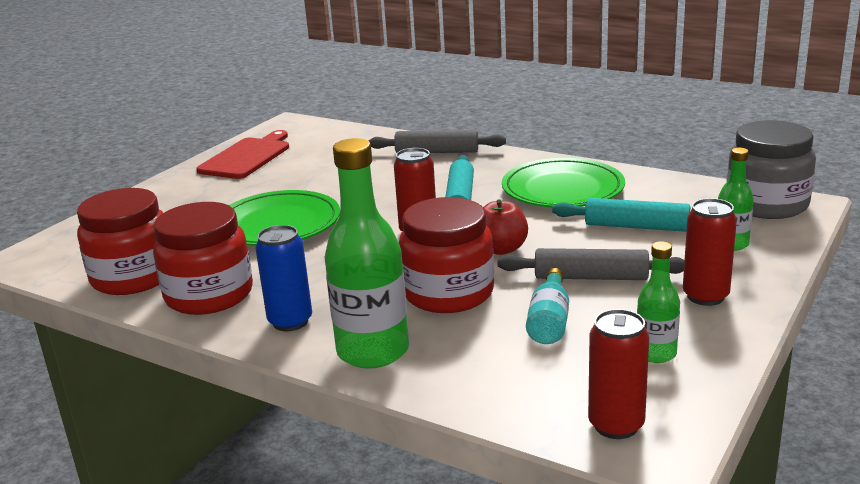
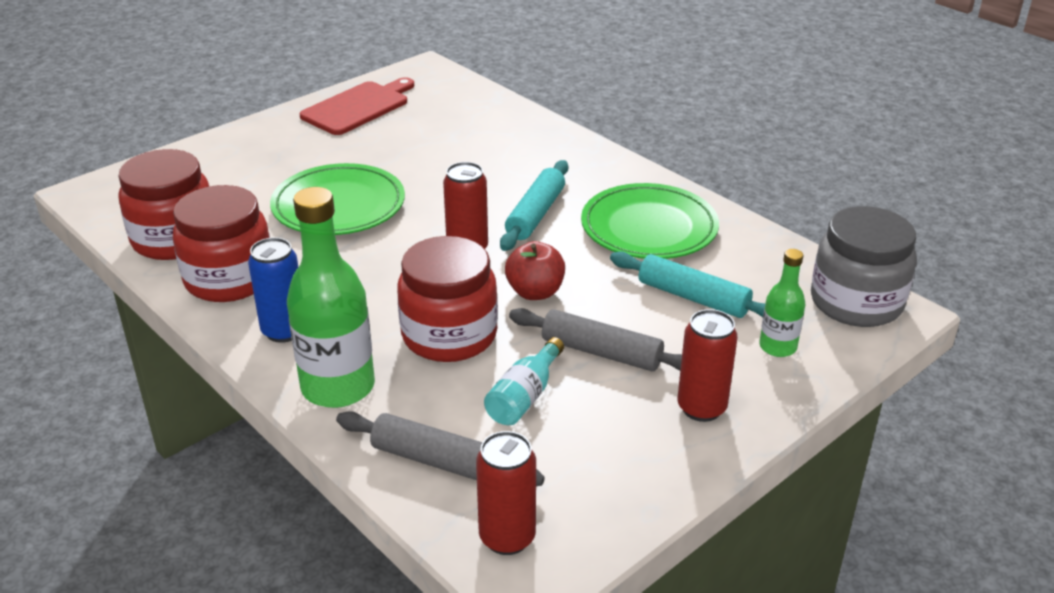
camera: 15 degrees right, 10 degrees up
(437, 152) = (551, 143): grey rolling pin -> grey rolling pin (438, 461)
(656, 353) = (602, 465): green bottle -> none

